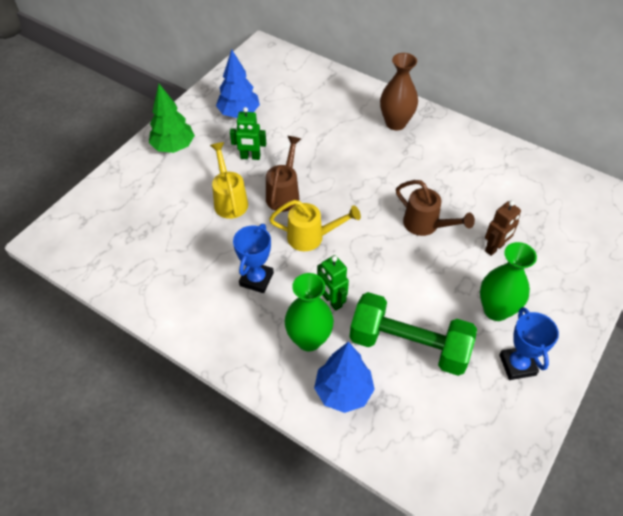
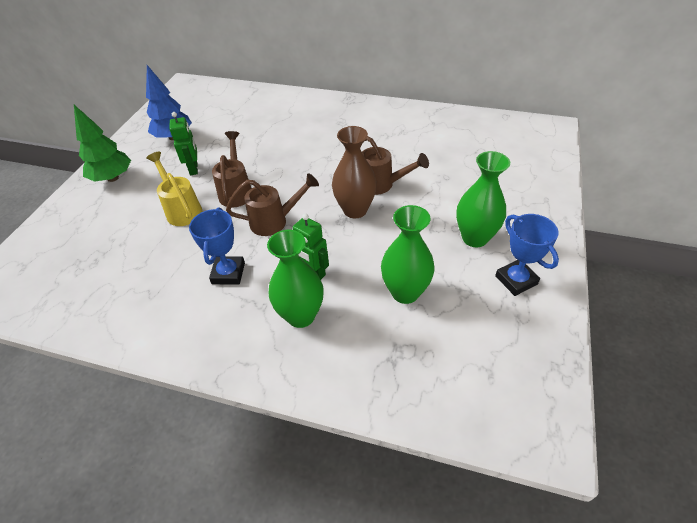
camera: 15 degrees left, 5 degrees down
(250, 157) = (194, 169): green robot -> green robot turned 90 degrees counterclockwise
(312, 237) = (275, 221): yellow watering can -> brown watering can
(343, 392) = (354, 357): blue tree -> none
(395, 123) = (324, 113): brown vase -> brown vase (355, 210)
(409, 345) = (405, 292): green dumbbell -> green vase
(494, 248) = (451, 187): brown robot -> none

